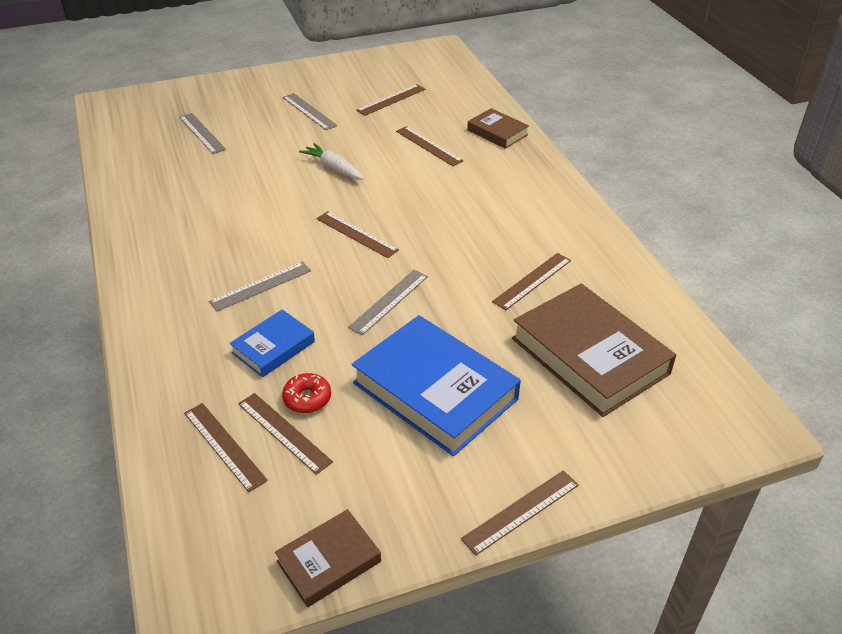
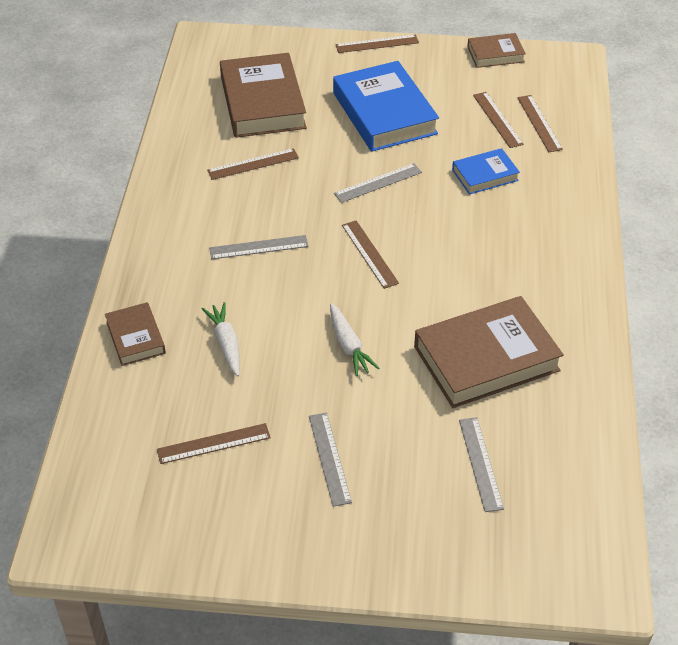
camera: 155 degrees left, 5 degrees up
(216, 188) = (486, 358): none -> brown book
(261, 286) = (477, 229): grey ruler -> grey ruler (258, 247)
(307, 398) = (474, 134): red donut -> none
(428, 146) = (226, 343): brown ruler -> white carrot

